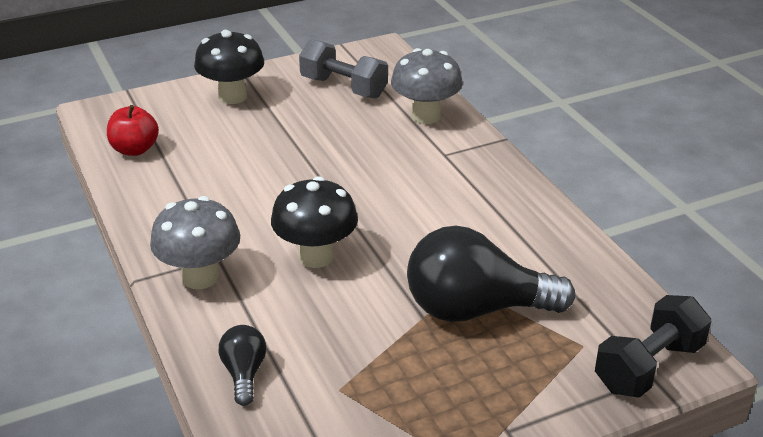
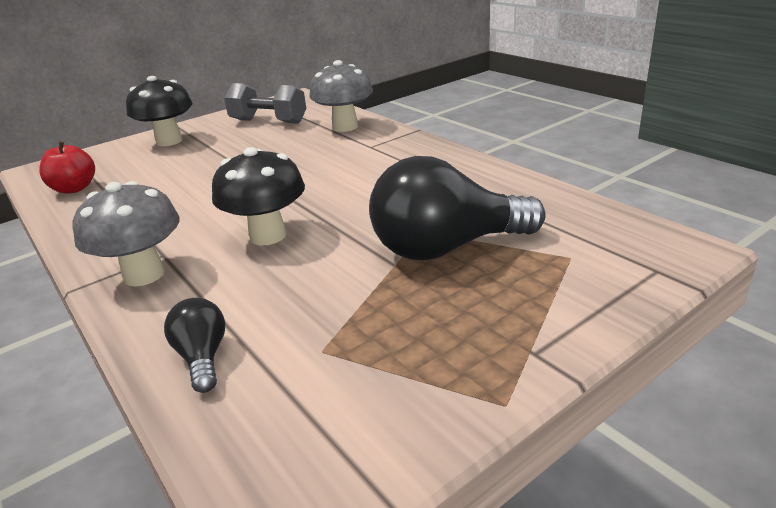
camera: 10 degrees left, 5 degrees down
(648, 367) = (647, 262): black dumbbell -> none

